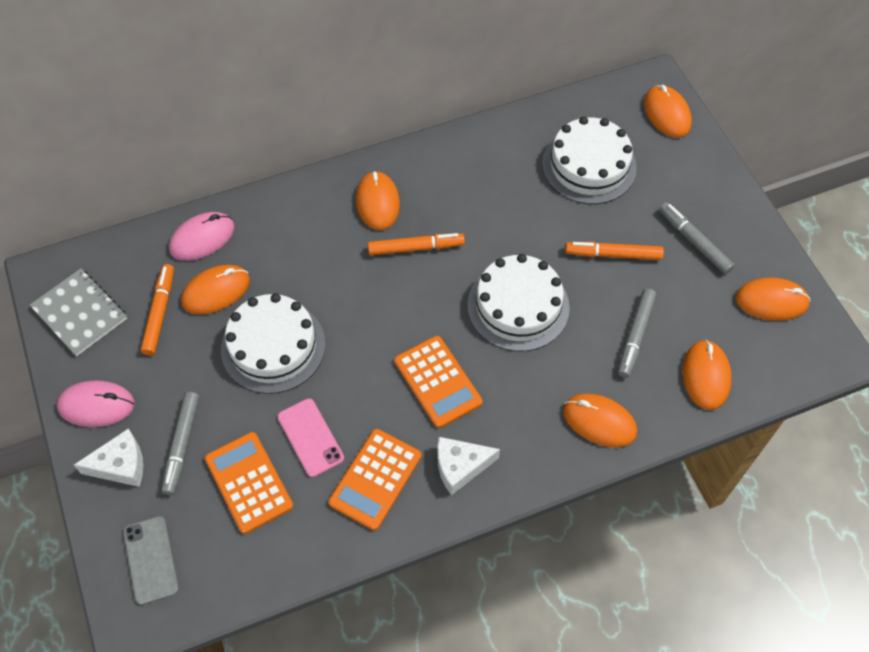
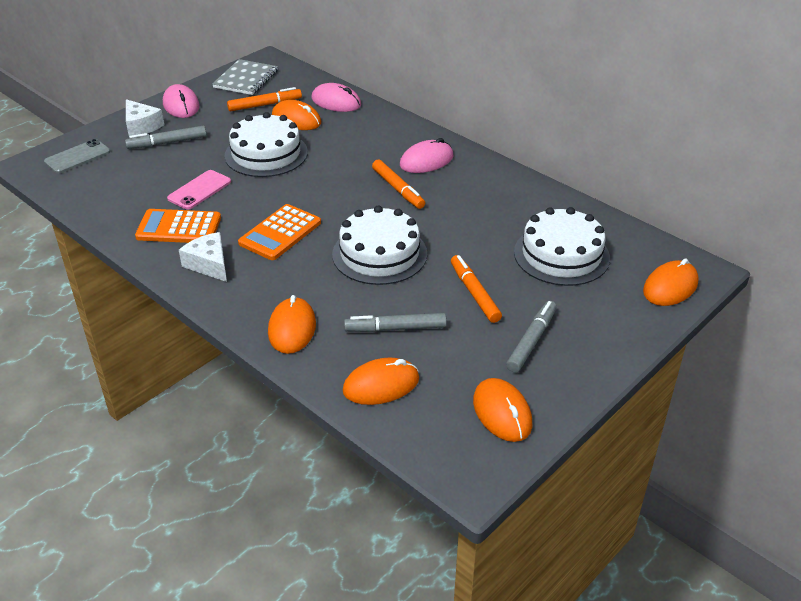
camera: 65 degrees right, 20 degrees down
(249, 482) = (151, 176): orange calculator -> none
(377, 203) = (426, 161): orange mouse -> pink mouse

